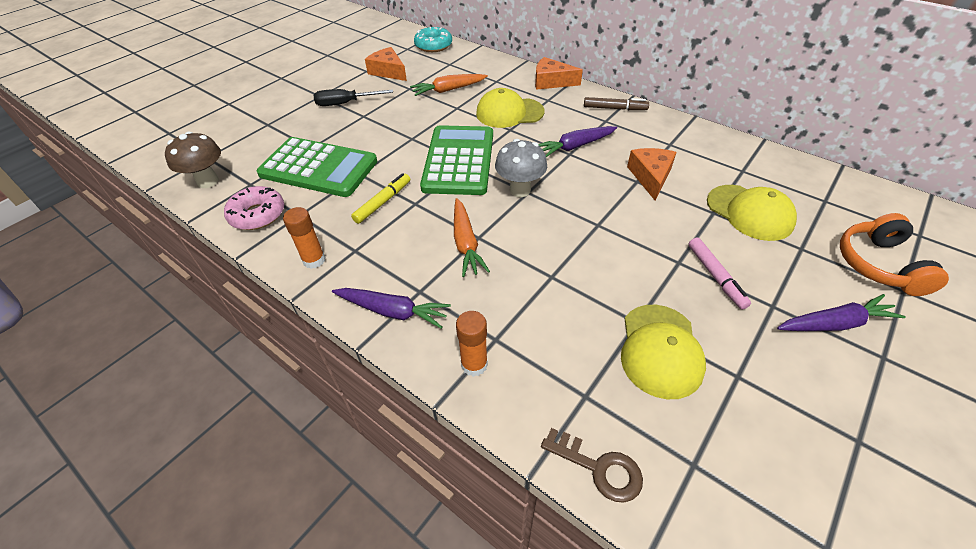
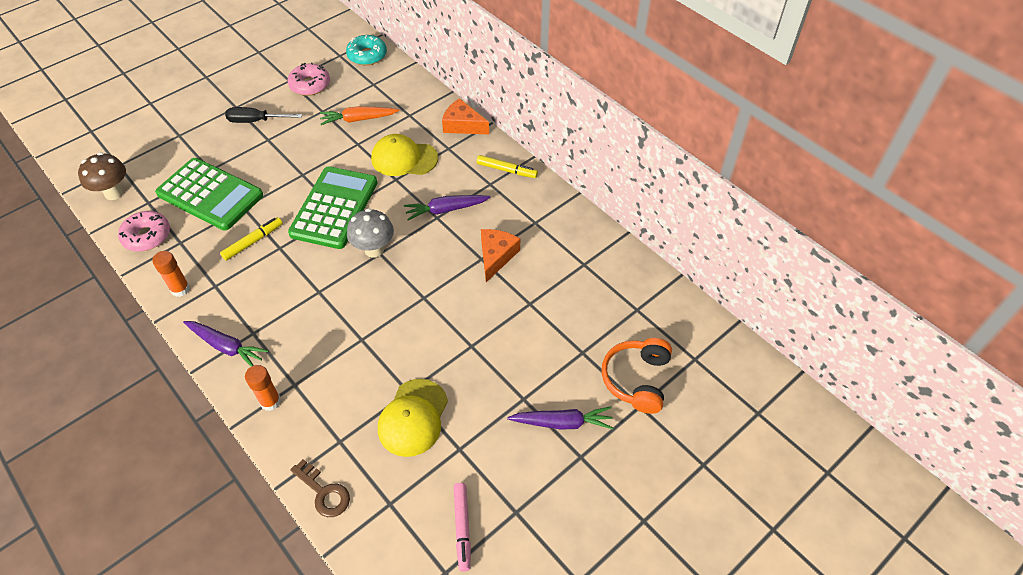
camera: 10 degrees right, 5 degrees up
(388, 71) = (310, 85): orange cheese -> pink donut
(466, 243) = (306, 295): orange carrot -> none
(615, 108) = (506, 170): brown marker -> yellow marker
(715, 276) = (493, 364): pink marker -> pink marker (462, 528)
(749, 212) = (561, 309): yellow cap -> none

